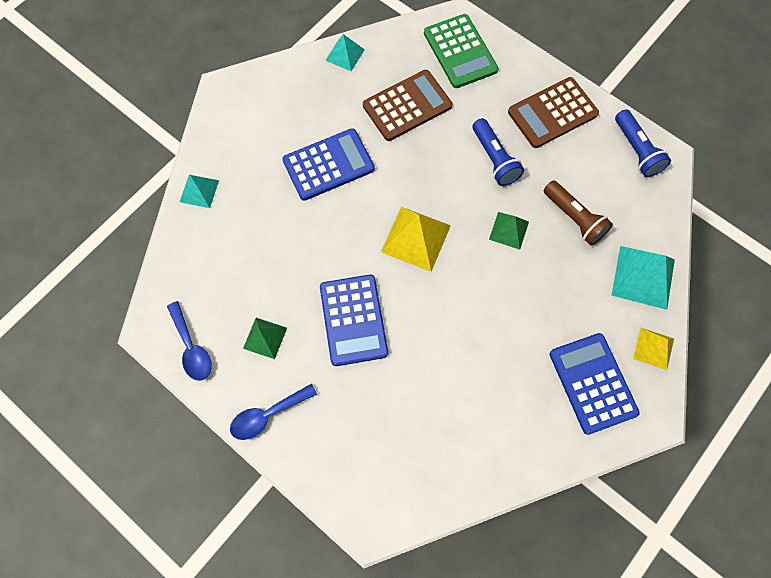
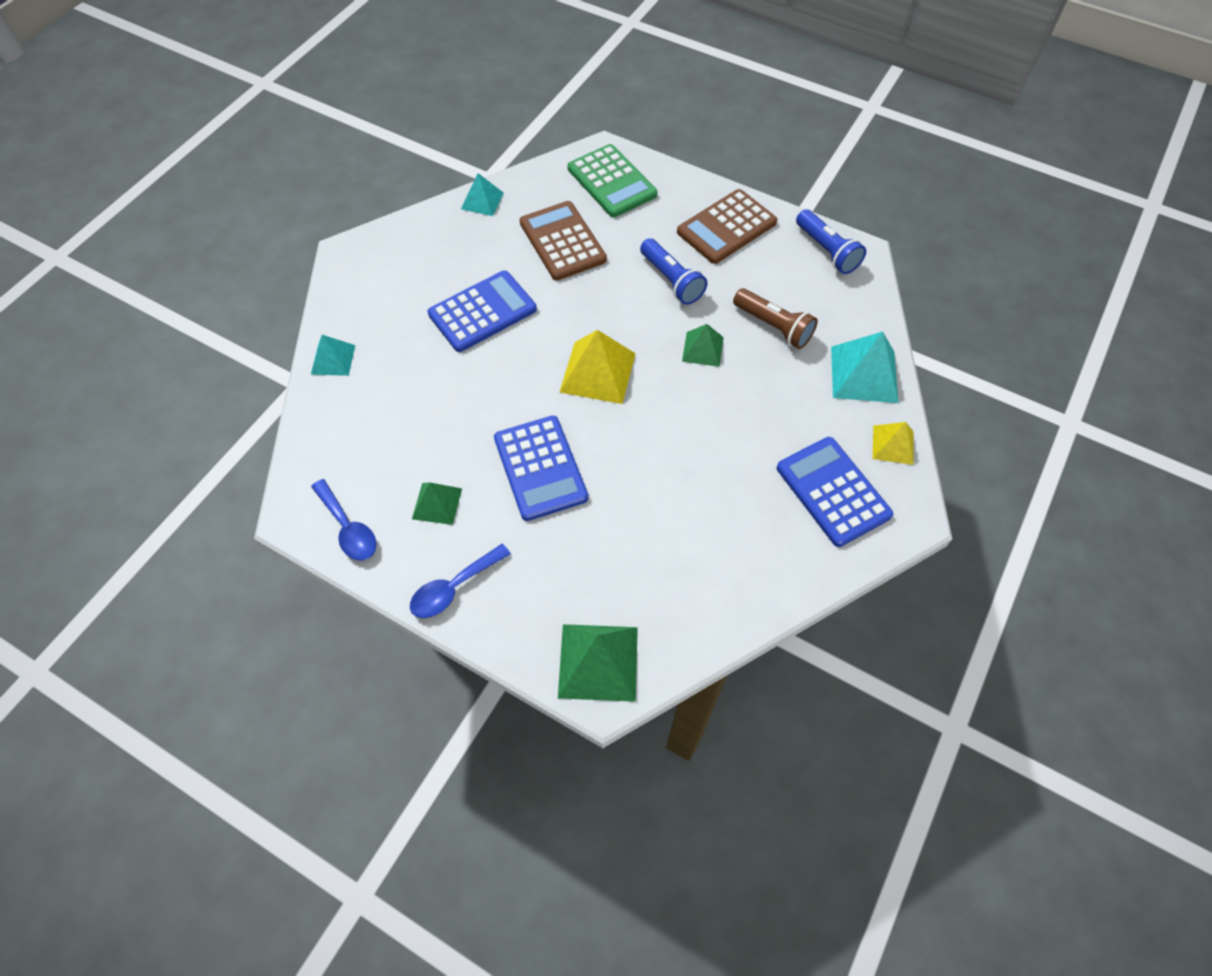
camera: 10 degrees left, 10 degrees down
(371, 500) = (598, 662): none -> green pyramid
(407, 106) = (562, 241): brown calculator -> brown calculator turned 75 degrees counterclockwise

